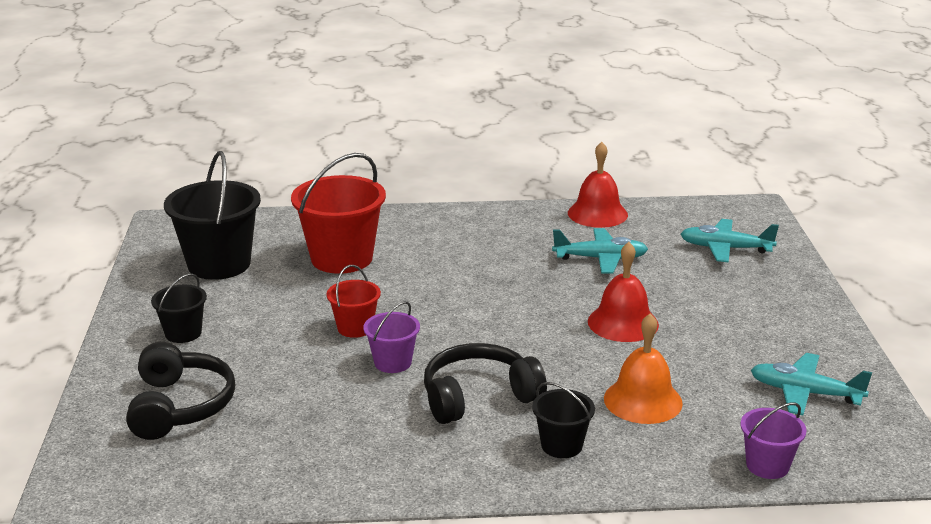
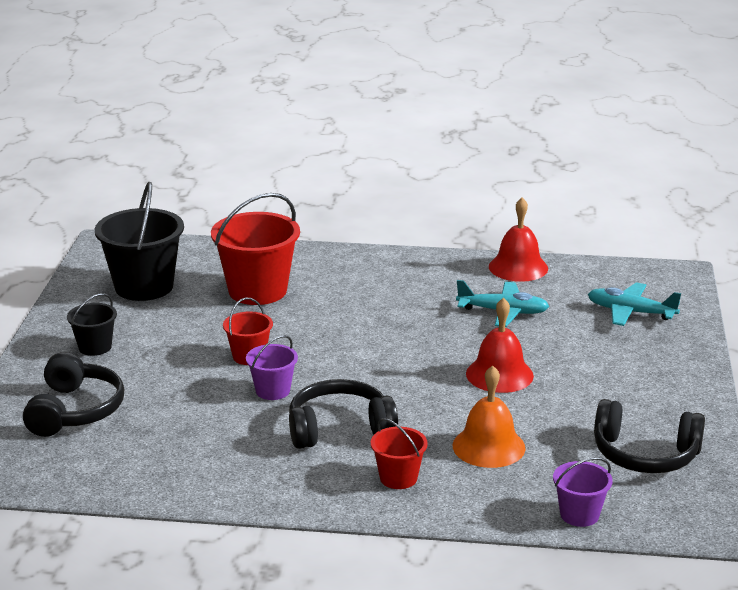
camera: 10 degrees right, 0 degrees up
(561, 445) = (398, 478): black bucket -> red bucket
(804, 393) = (645, 455): turquoise plane -> black headphones

